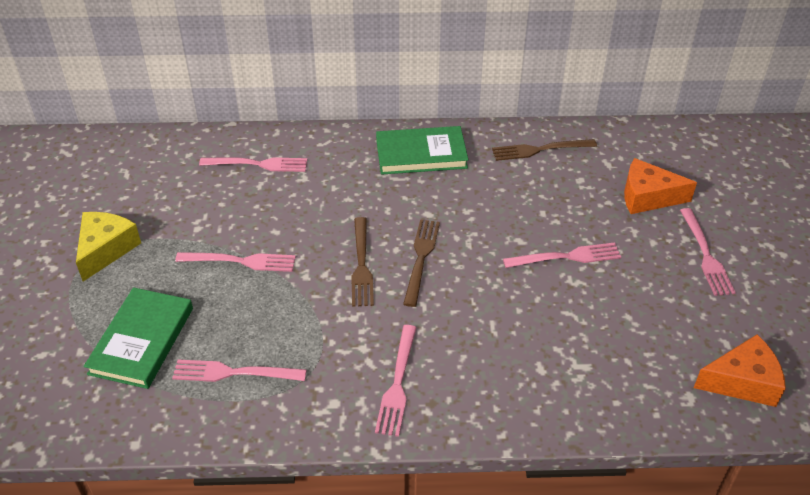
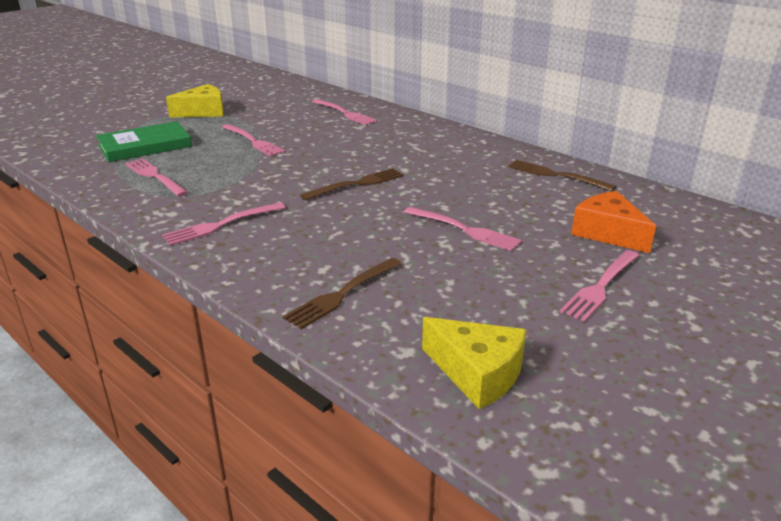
camera: 45 degrees right, 15 degrees down
(361, 265) = (314, 171): brown fork -> brown fork (342, 294)
(421, 154) = (457, 145): green book -> none
(742, 381) = (477, 373): orange cheese -> yellow cheese

